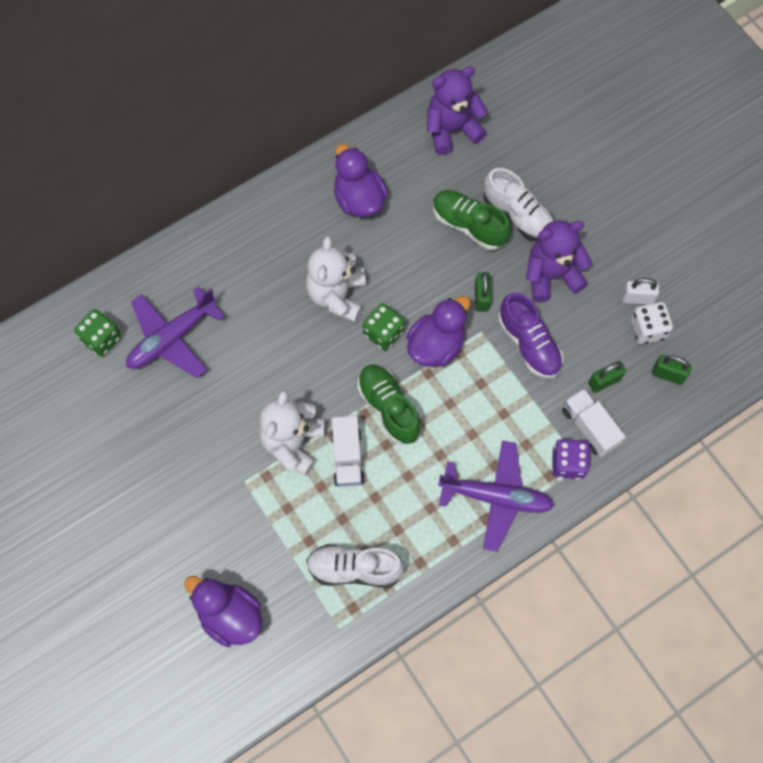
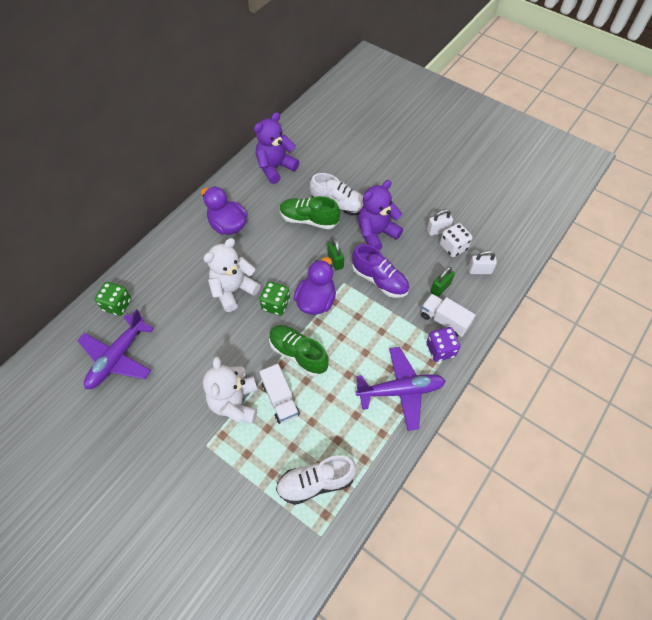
camera: 20 degrees left, 10 degrees down
(102, 339) = (61, 376): green dice -> green dice (117, 305)
(230, 616) = (228, 559): purple duck -> none
(337, 295) = (233, 290): white teddy bear -> white teddy bear turned 60 degrees clockwise
(667, 374) = (479, 270): green padlock -> white padlock

